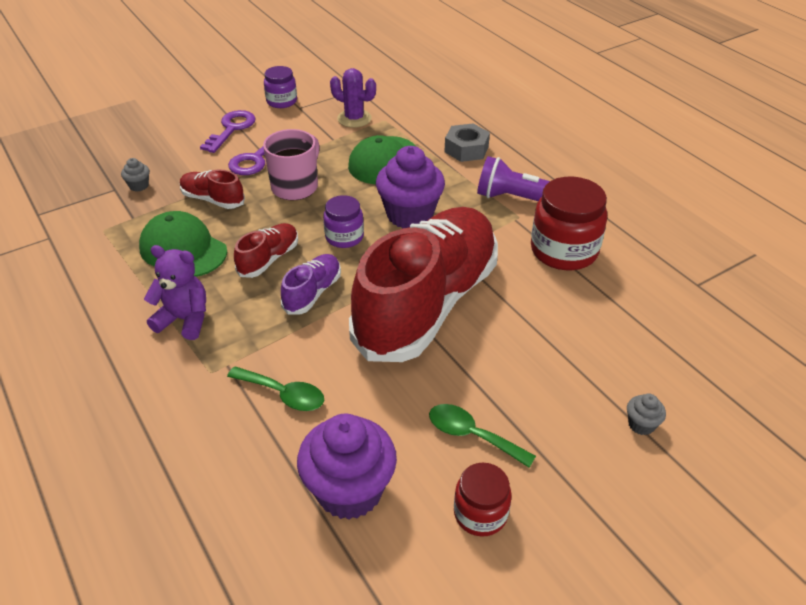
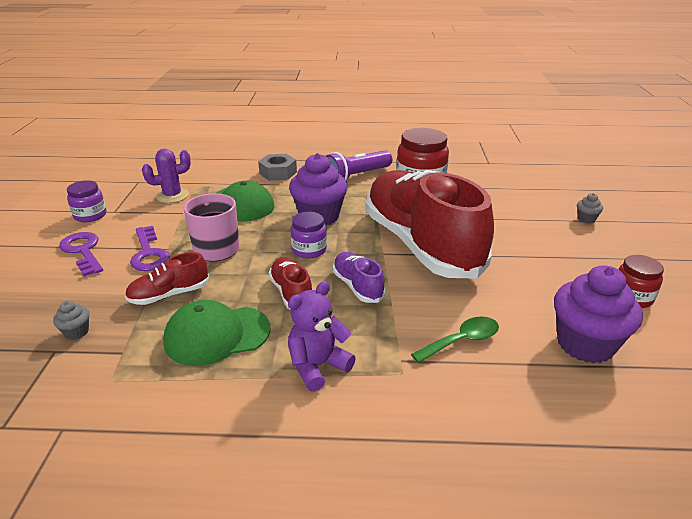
camera: 55 degrees left, 10 degrees down
(472, 435) = (560, 275): green spoon -> none

